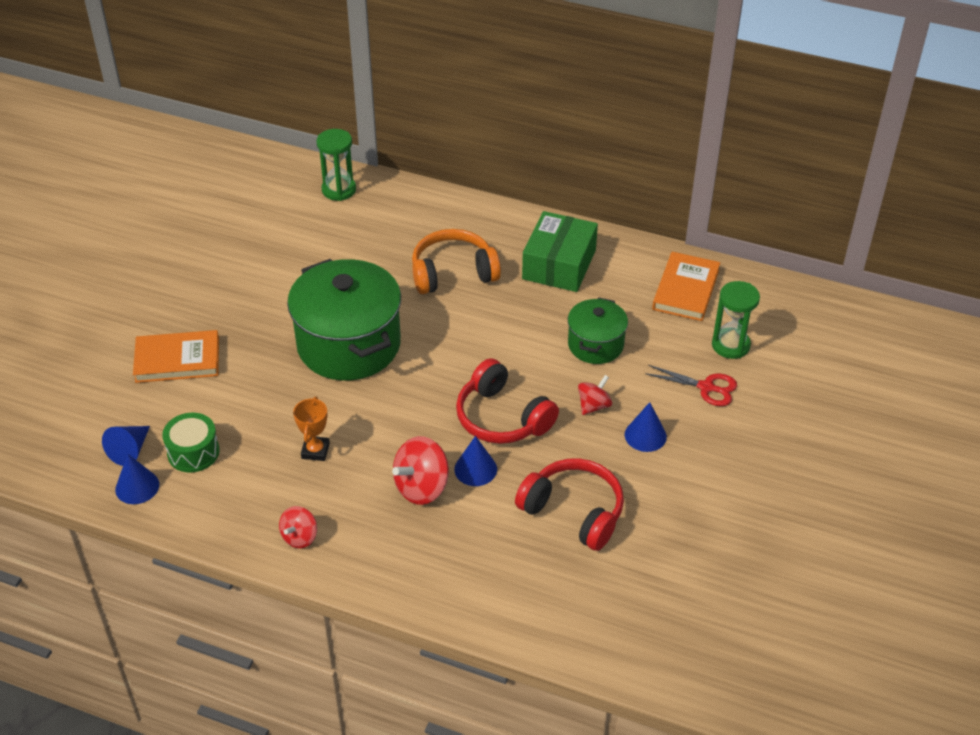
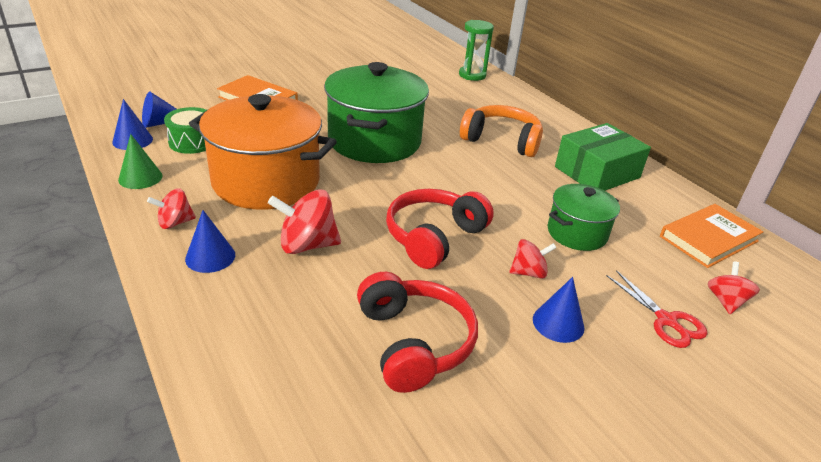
camera: 35 degrees right, 10 degrees down
(207, 518) = (140, 177): none -> green cone
(315, 451) = (266, 181): orange trophy -> orange pot
(475, 469) = (366, 258): blue cone -> blue cone (210, 257)
(502, 417) = (434, 237): red headphones -> red headphones turned 45 degrees clockwise
(730, 345) = (725, 301): green hourglass -> red spinning top

